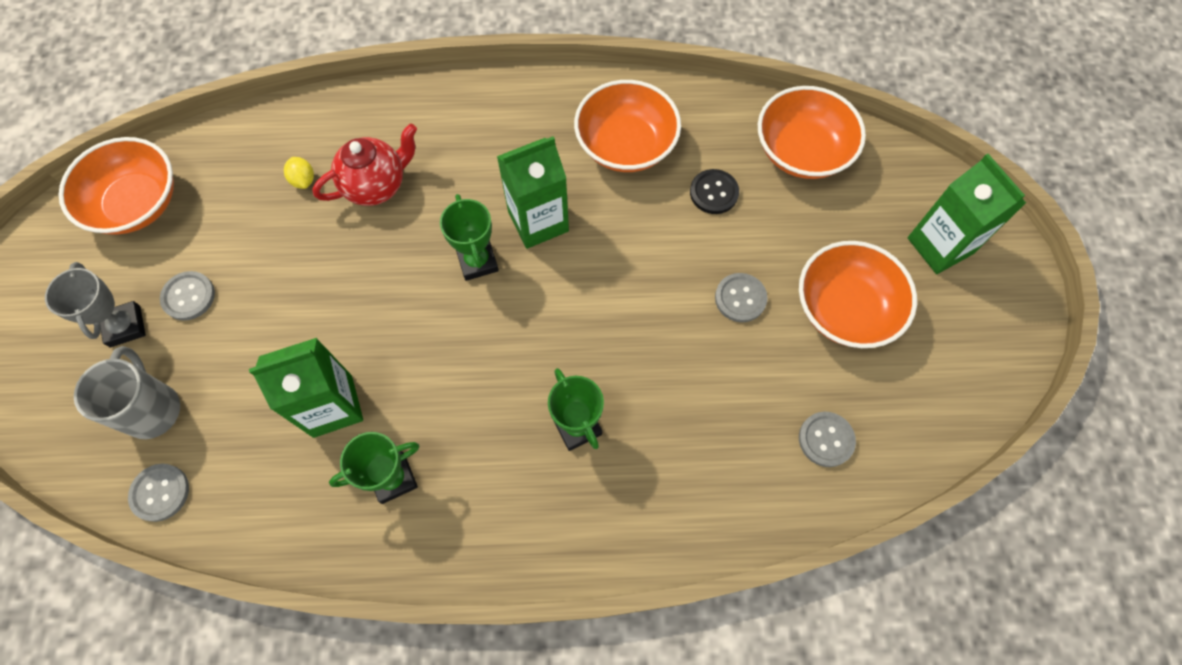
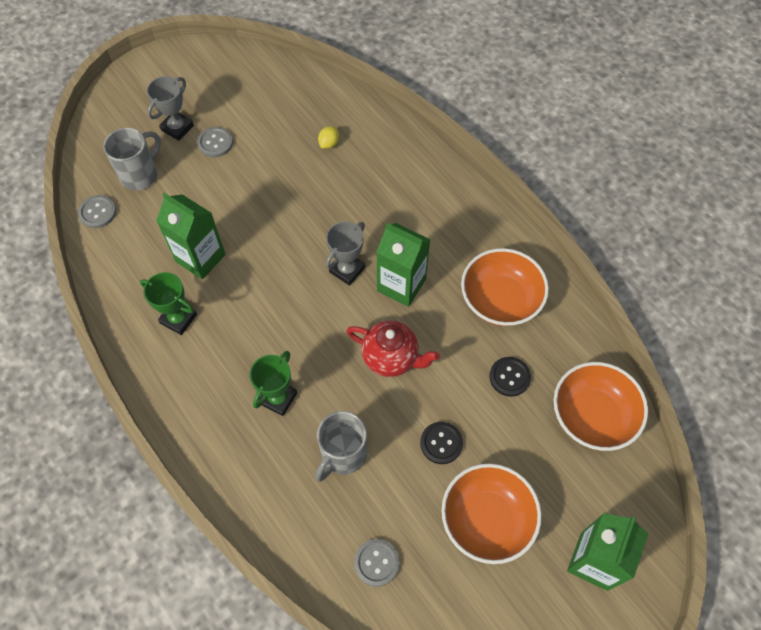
camera: 55 degrees right, 5 degrees down
(137, 203) = (252, 79): orange bowl -> none
(376, 185) = (355, 182): red teapot -> red teapot (391, 358)
(477, 261) = (347, 270): green trophy -> grey trophy
(689, 400) = (343, 455): none -> grey mug
(740, 298) = (441, 443): grey button -> black button

